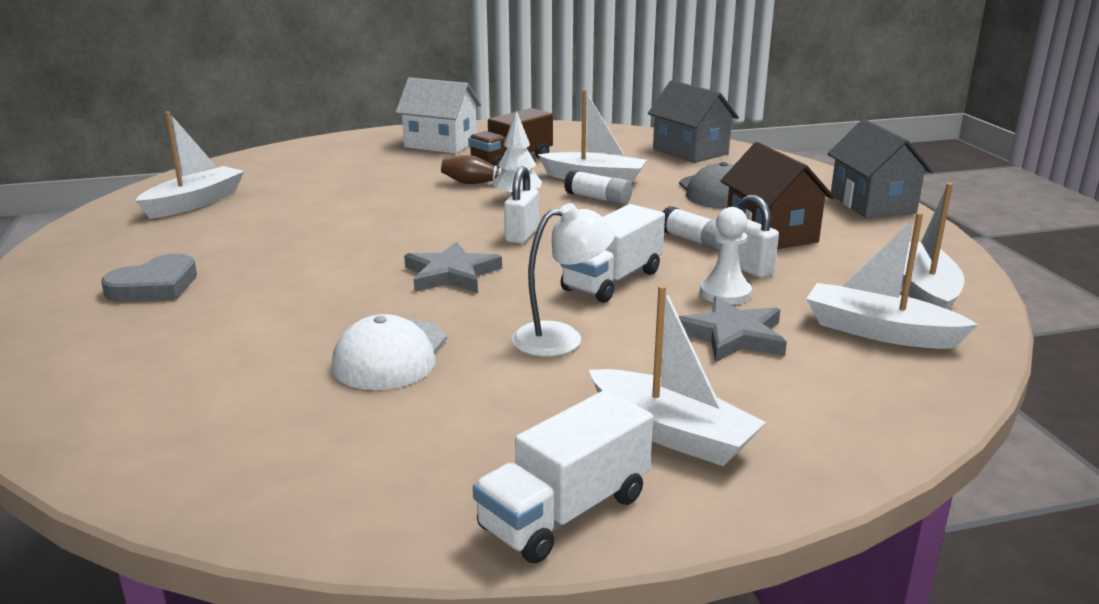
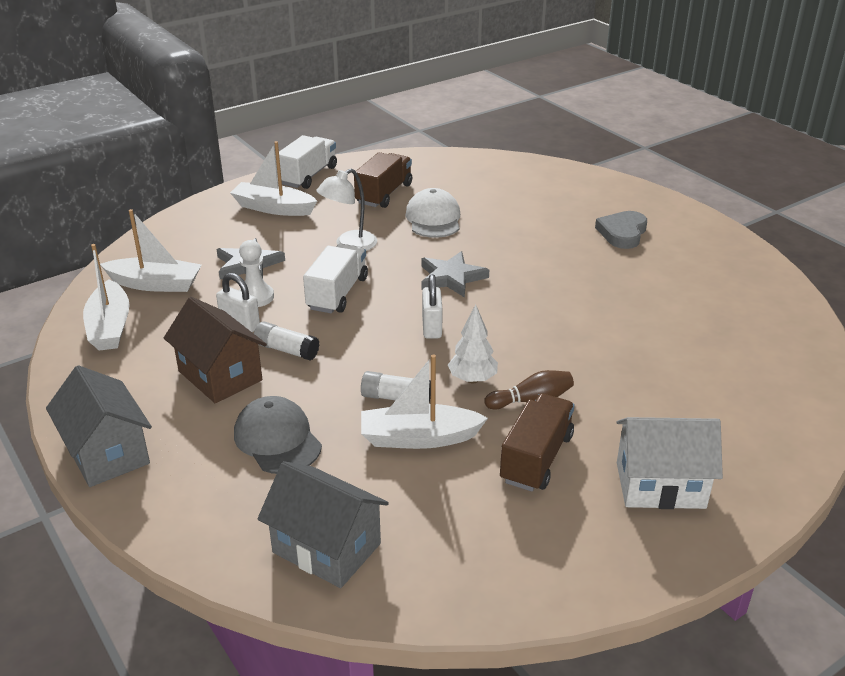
camera: 160 degrees right, 10 degrees up
(195, 203) = (739, 311): white boat -> none
(431, 423) = (384, 194): none -> brown truck

